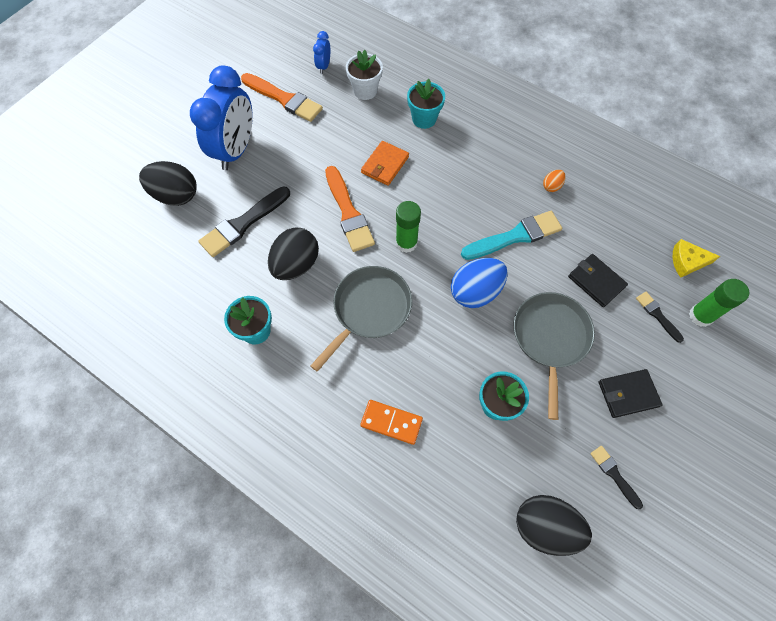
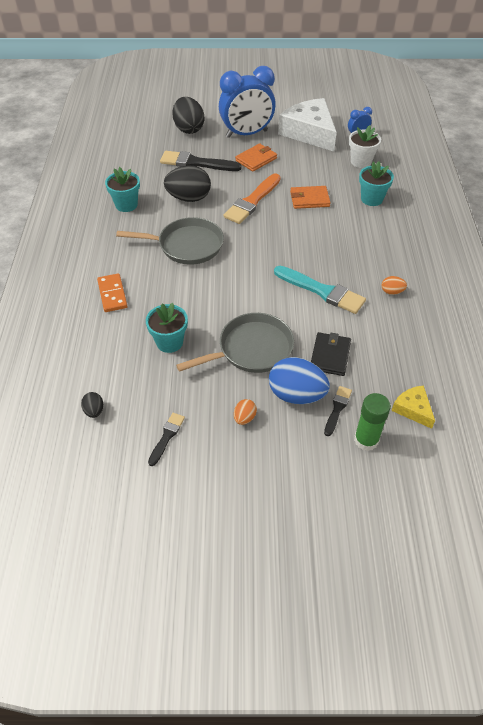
camera: 55 degrees right, 15 degrees down
(284, 99) = (309, 132): orange brush -> white cheese
(286, 168) = (256, 159): none -> orange wallet
(406, 243) = (256, 238): green glue stick -> none
(475, 292) = (251, 290): blue egg -> blue egg (296, 394)
(545, 526) = (94, 411): black egg -> black egg, size x0.47
(628, 394) = (244, 418): black wallet -> orange egg

